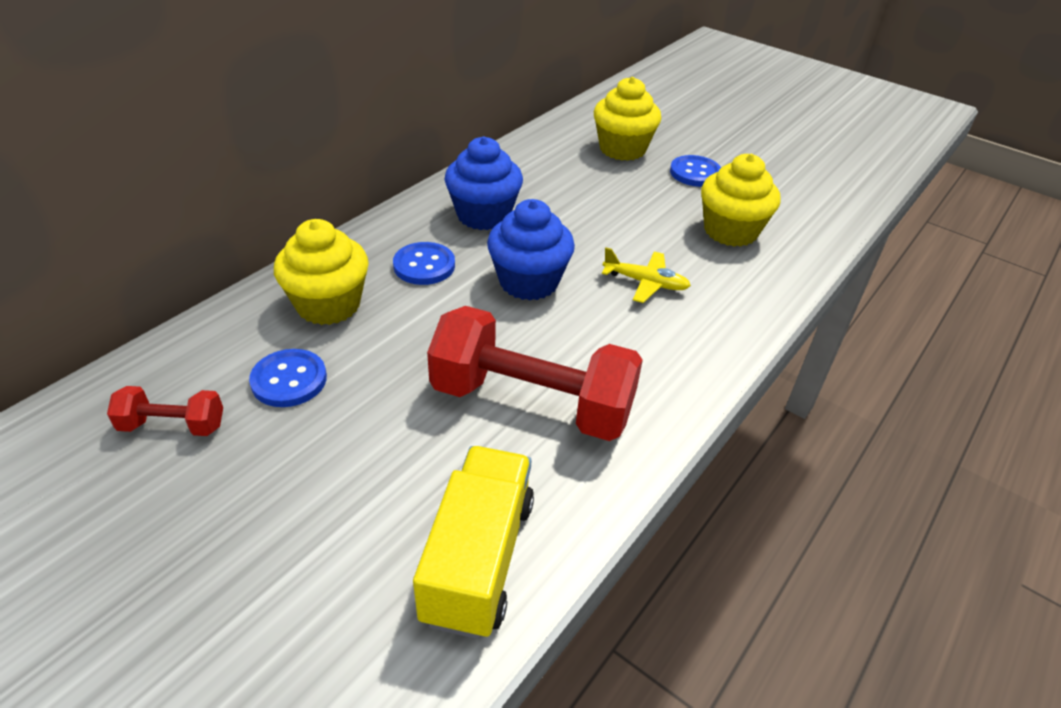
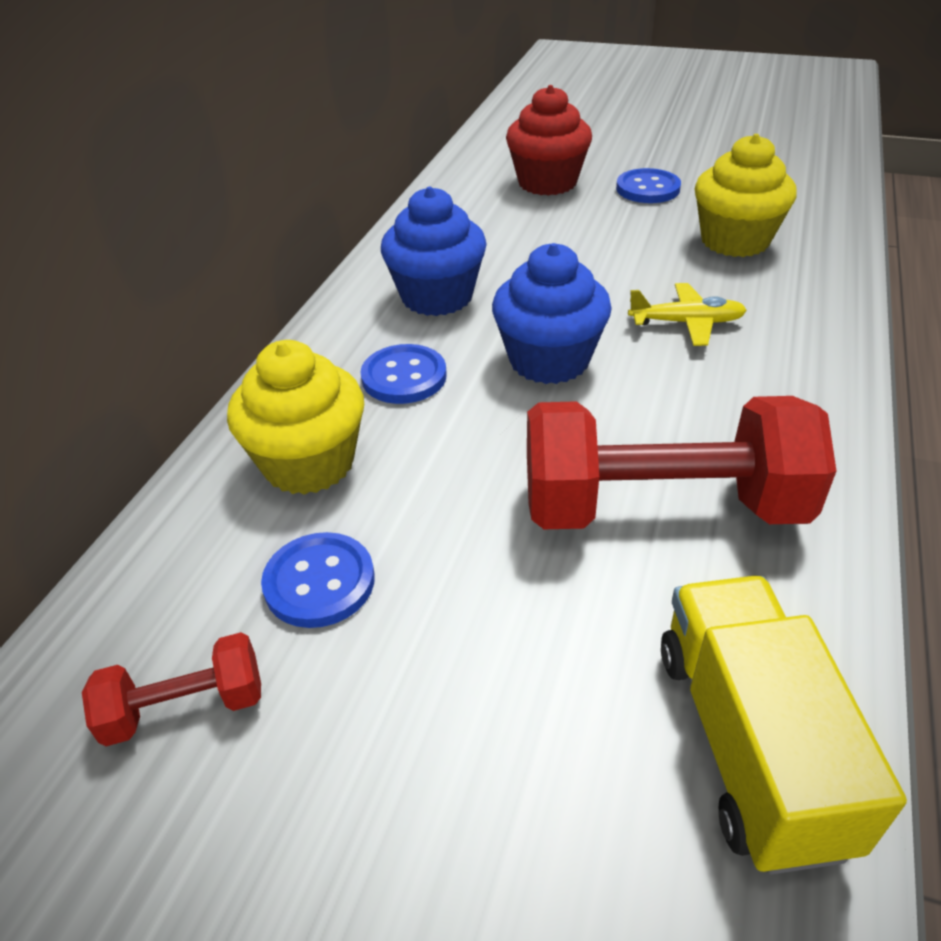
camera: 15 degrees left, 0 degrees up
(622, 149) = (547, 182): yellow cupcake -> red cupcake

